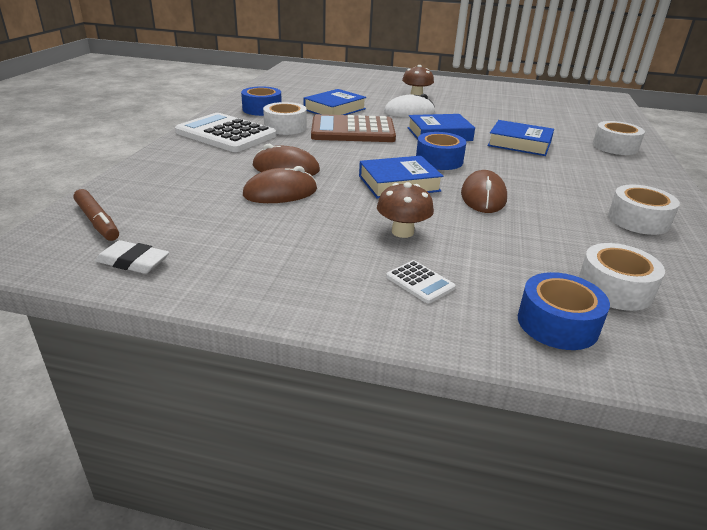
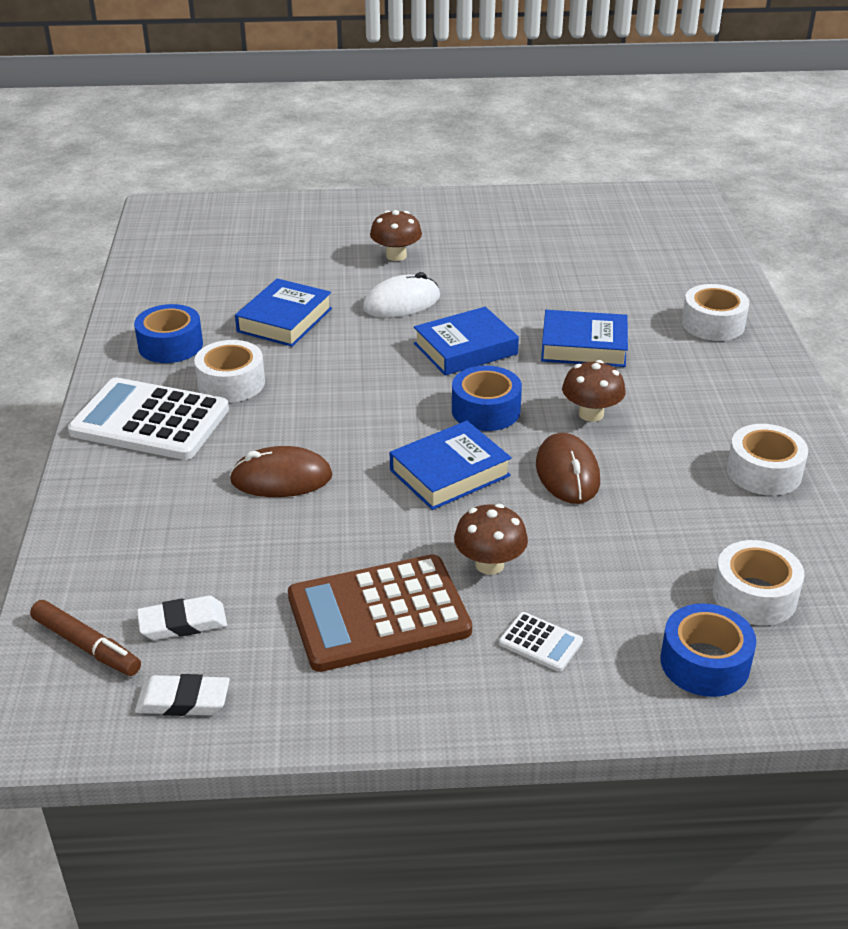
camera: 15 degrees left, 5 degrees up
(168, 222) = (183, 623): none -> white eraser
(280, 192) = (299, 530): brown mouse -> none
(352, 131) = (336, 369): brown calculator -> brown calculator (378, 614)
(512, 172) = (591, 414): none -> brown mushroom

